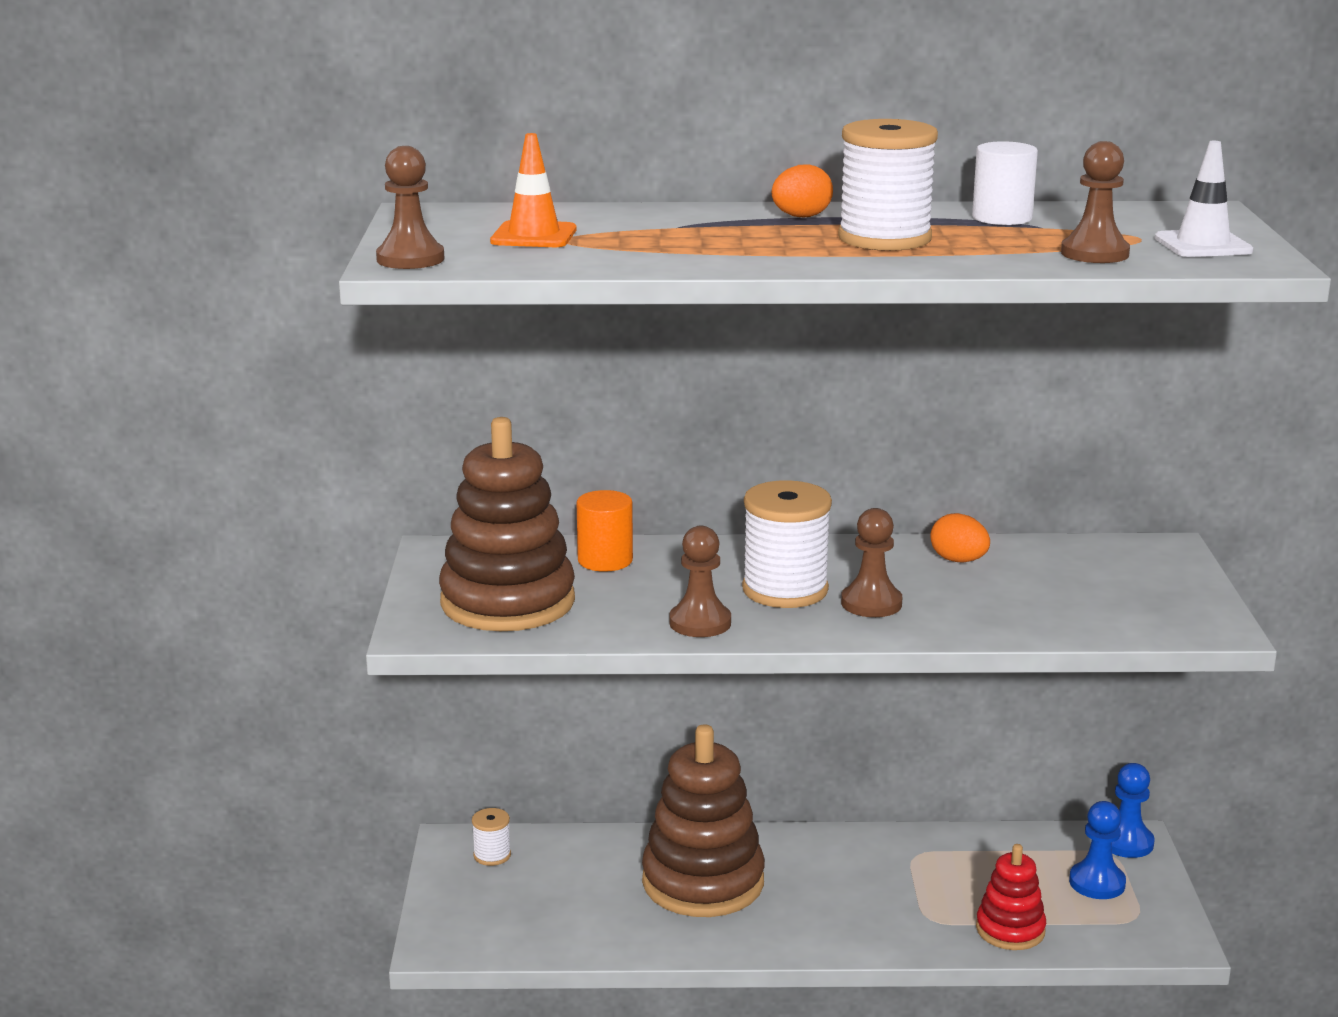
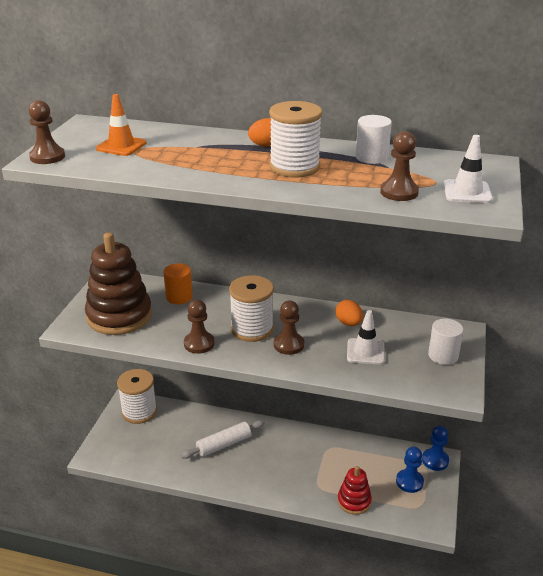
camera: 15 degrees right, 10 degrees up
(492, 855) = (139, 412): white spool -> white spool, size x2.06
(703, 882) = (224, 444): brown stacking toy -> white rolling pin
(1018, 596) = (365, 351): none -> white traffic cone
(1157, 584) = (443, 355): none -> white cylinder

